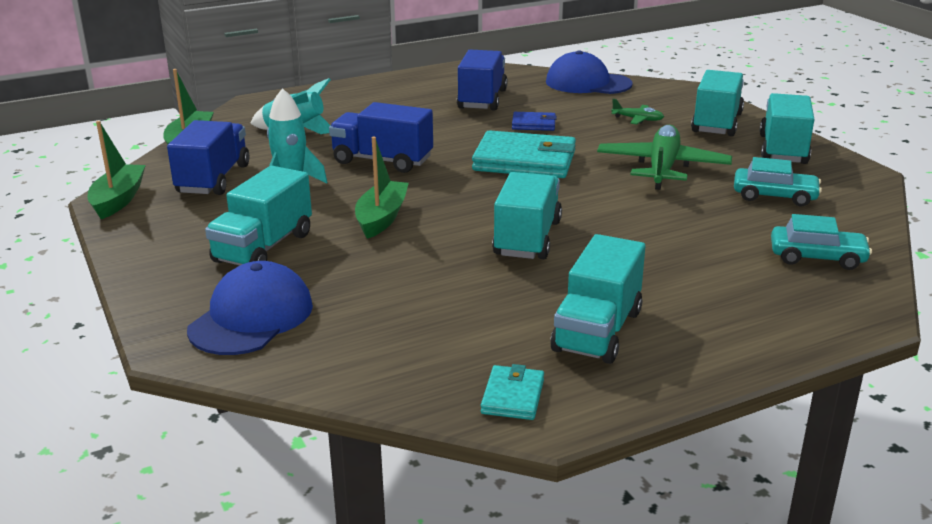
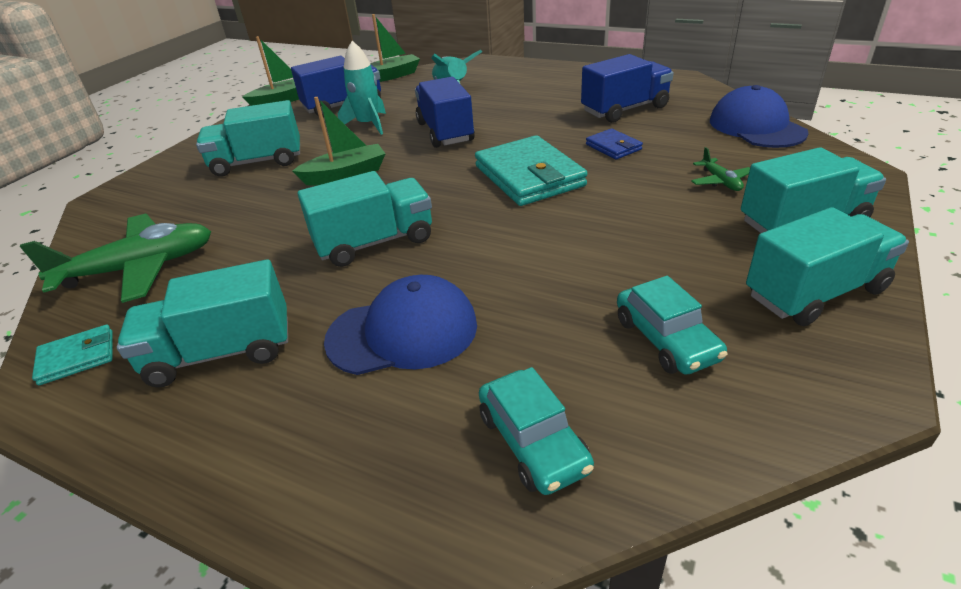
camera: 55 degrees right, 10 degrees up
(251, 317) = (153, 203): blue cap -> blue cap (403, 332)
(662, 168) = (624, 241): green plane -> green plane (139, 268)

